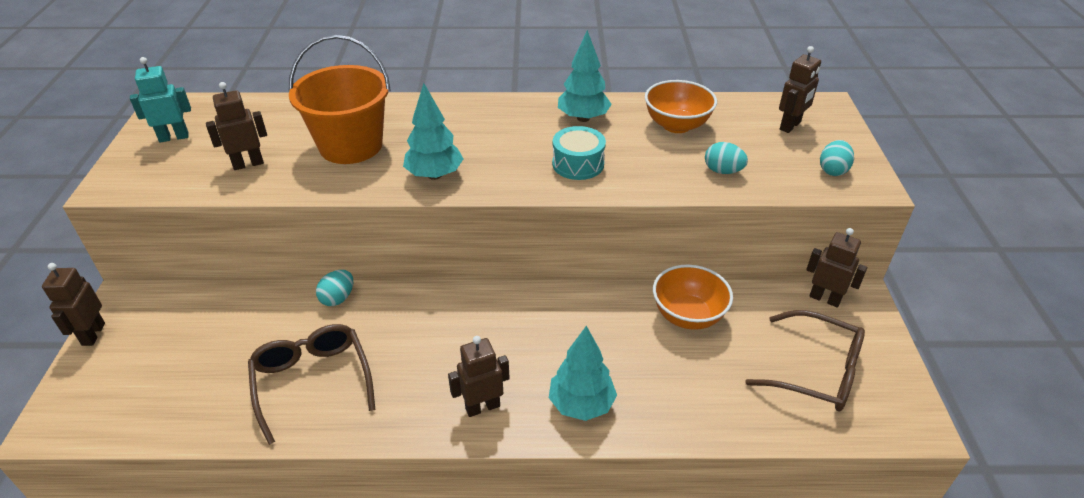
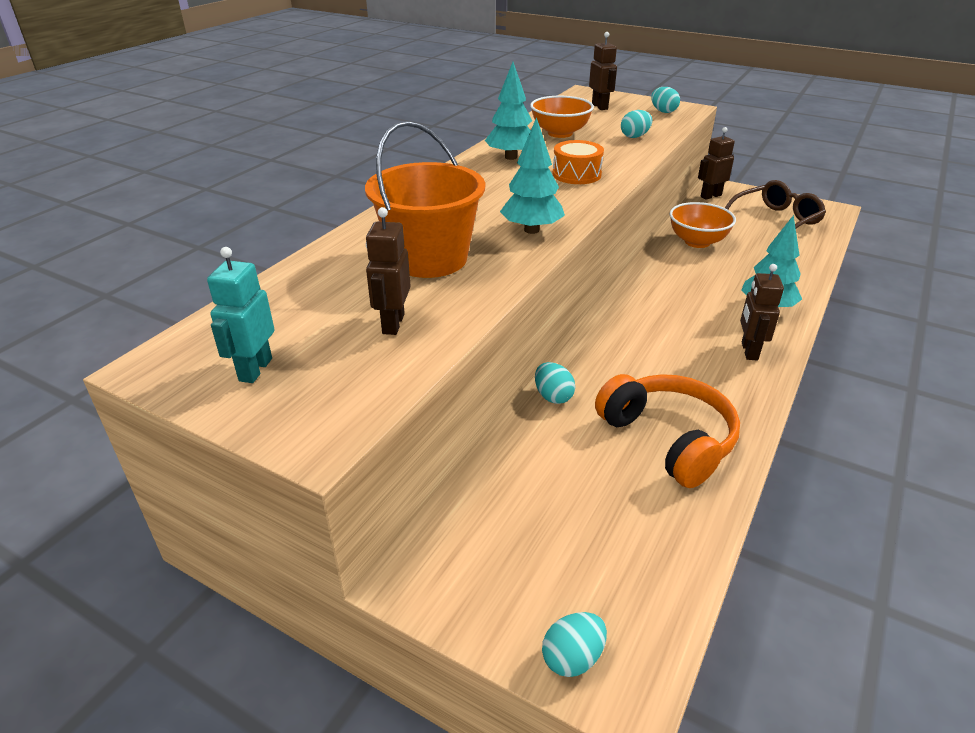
camera: 60 degrees left, 5 degrees down
(72, 392) = (572, 658): none -> turquoise egg
(93, 334) = (464, 622): brown robot -> none
(312, 382) = (668, 439): brown glasses -> orange headphones
(578, 164) = (576, 174): turquoise drum -> orange drum

